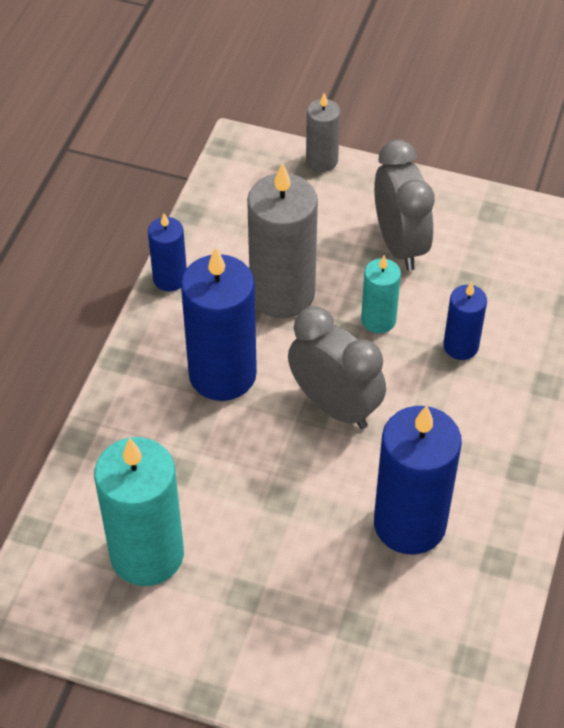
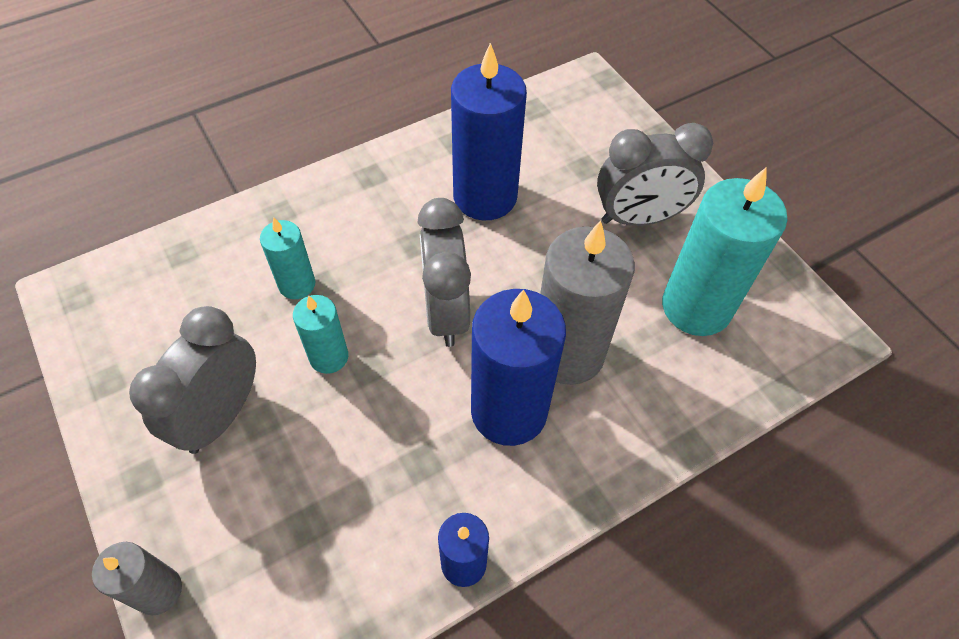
camera: 140 degrees left, 5 degrees up
(260, 607) = (639, 218): none -> grey clock
(282, 294) = (377, 451): grey candle -> grey candle (568, 353)
(460, 346) = (297, 284): blue candle -> turquoise candle

